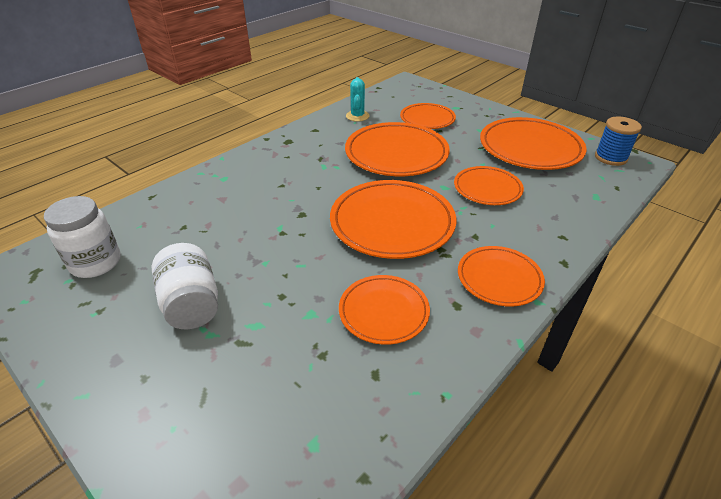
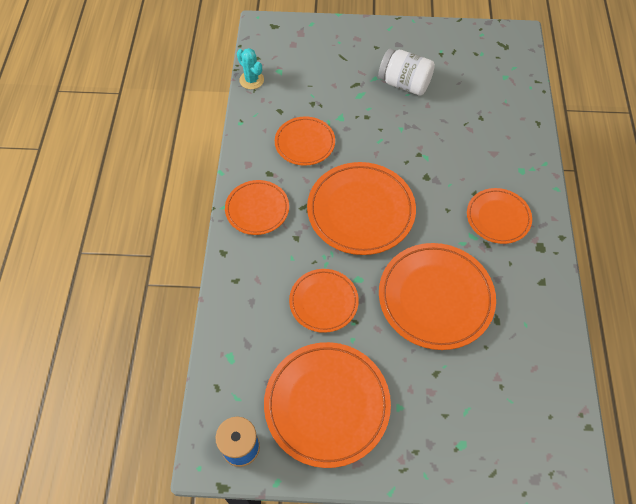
camera: 140 degrees right, 20 degrees up
(96, 263) = (486, 68): white jar -> none
(357, 116) = (535, 338): turquoise cactus -> turquoise cactus (251, 80)
(427, 119) = (466, 388): orange plate -> orange plate (498, 217)

